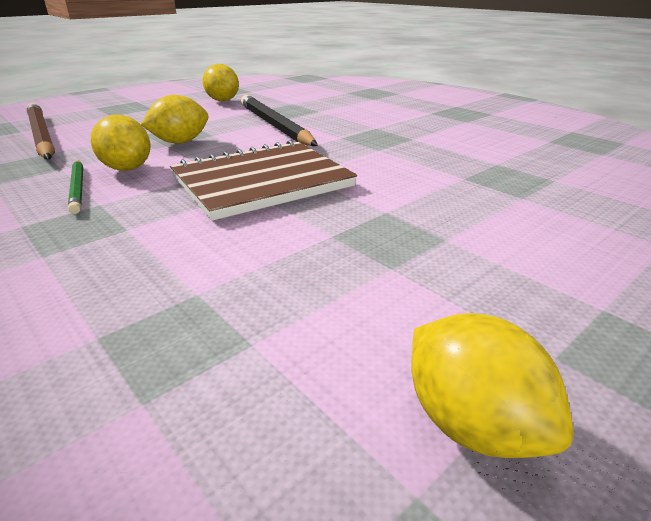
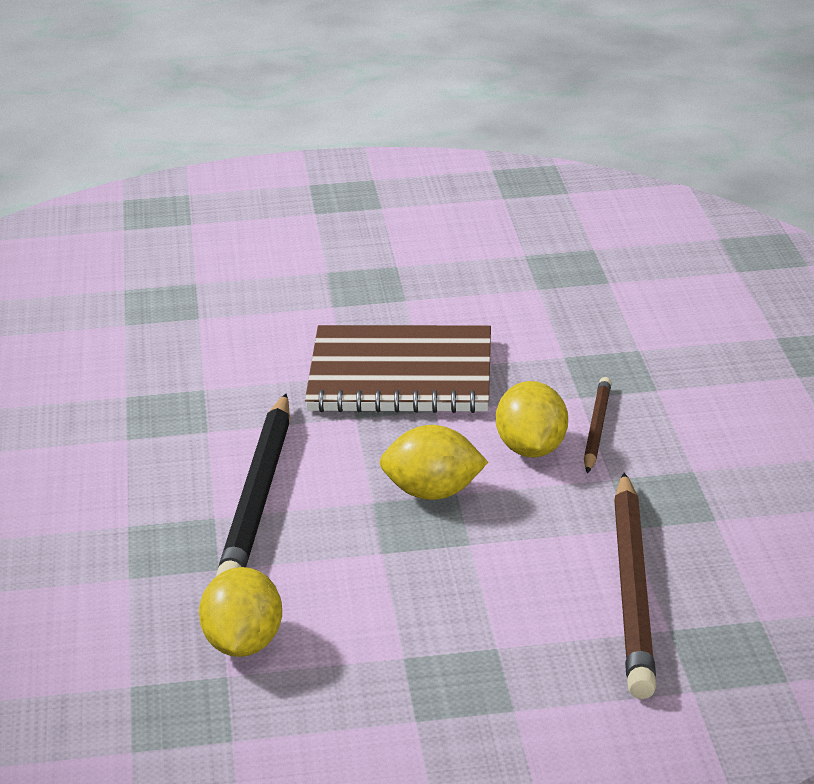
camera: 145 degrees left, 0 degrees up
(78, 188) = (596, 428): green pencil -> brown pencil
(472, 423) = (456, 203): yellow lemon -> none

